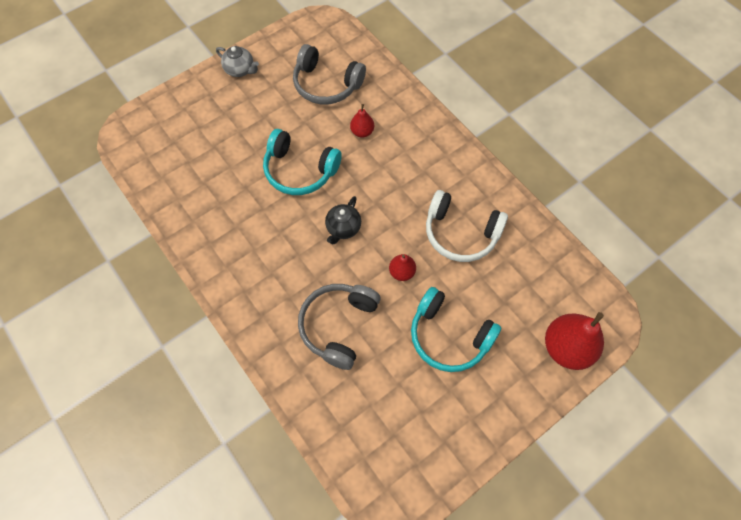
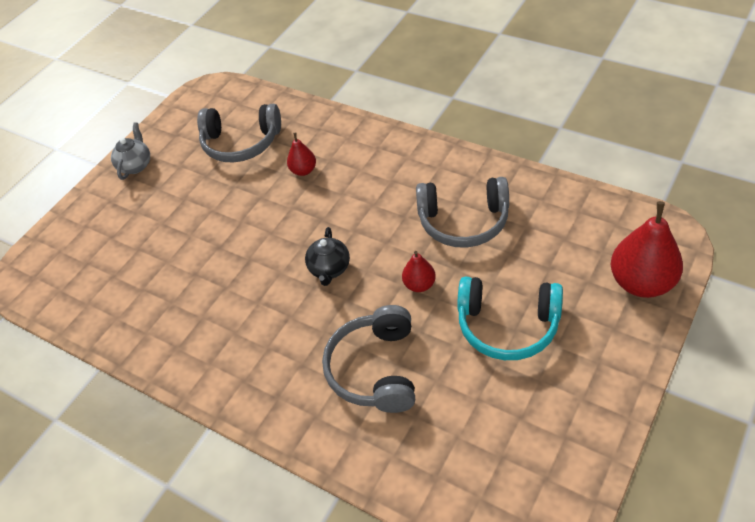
camera: 15 degrees left, 15 degrees down
(240, 70) = (136, 165): grey teapot -> grey teapot turned 90 degrees counterclockwise
(300, 170) = (251, 233): turquoise headphones -> none
(461, 233) = (463, 221): white headphones -> grey headphones

